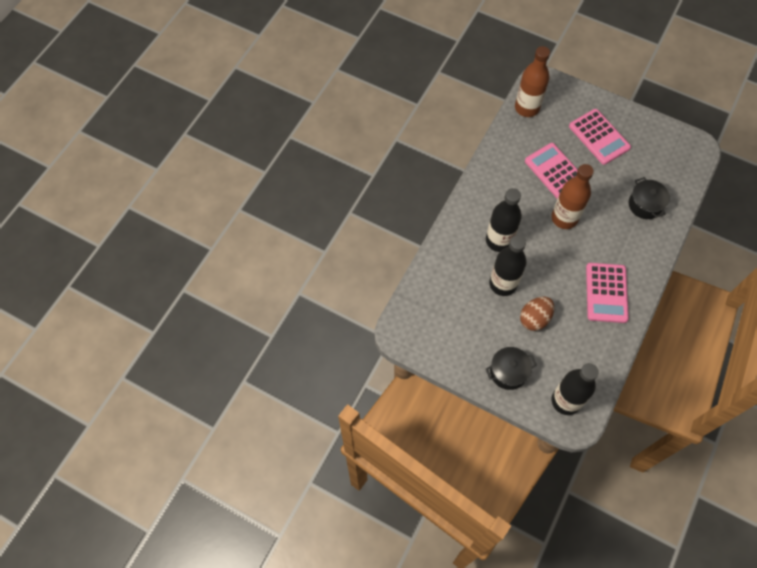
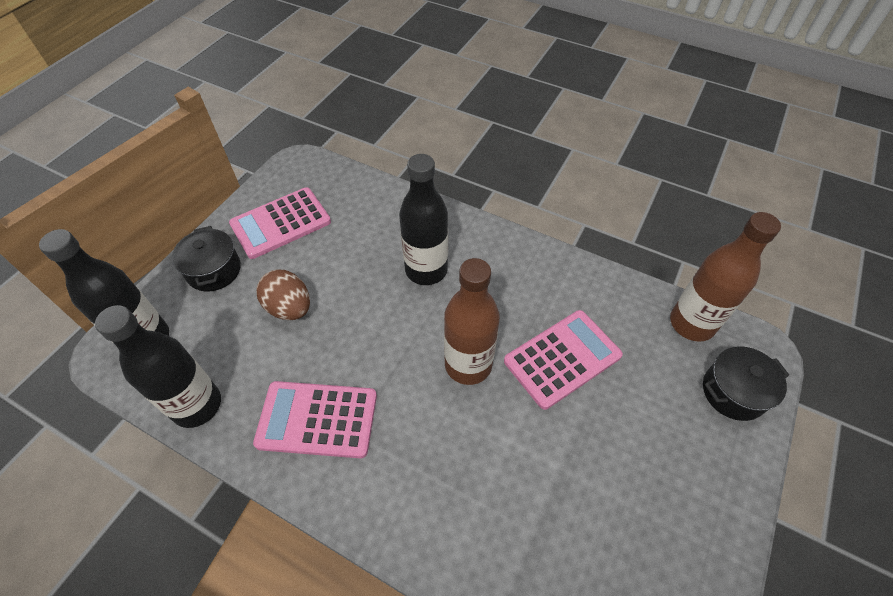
camera: 90 degrees right, 10 degrees down
(503, 284) = (352, 271): black bottle -> black bottle (197, 405)
(599, 137) = (656, 444): pink calculator -> pink calculator (281, 223)
(645, 205) = (503, 519): black pot -> black pot (733, 392)

